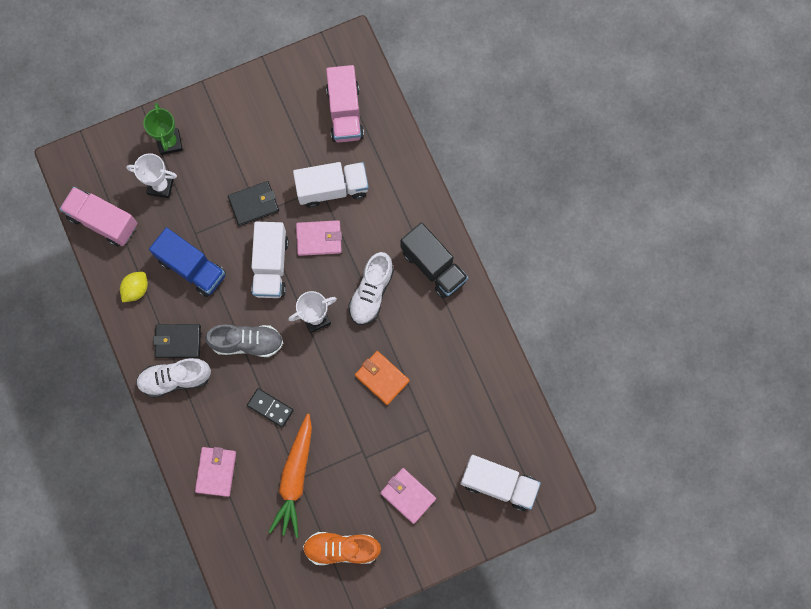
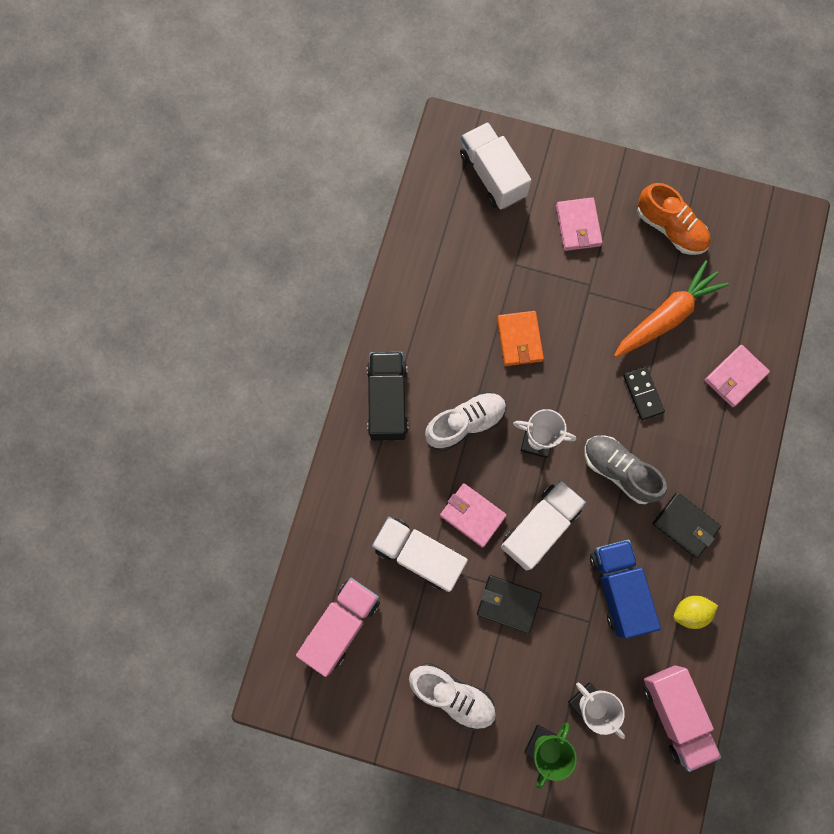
camera: 140 degrees left, 0 degrees up
(175, 379) = (713, 491): white shoe -> white shoe (452, 695)

